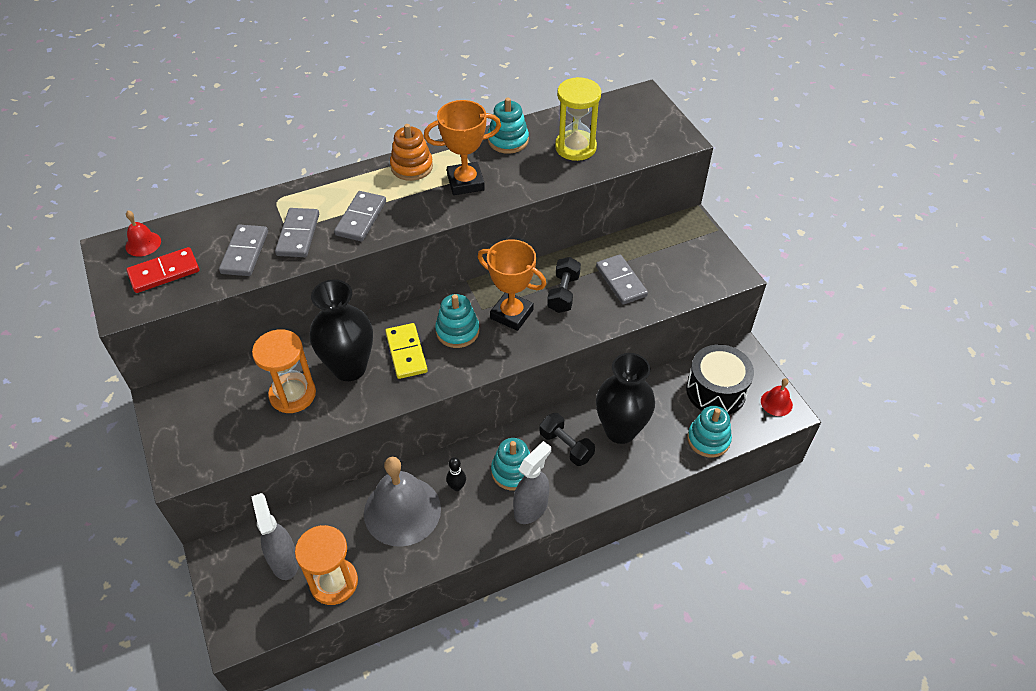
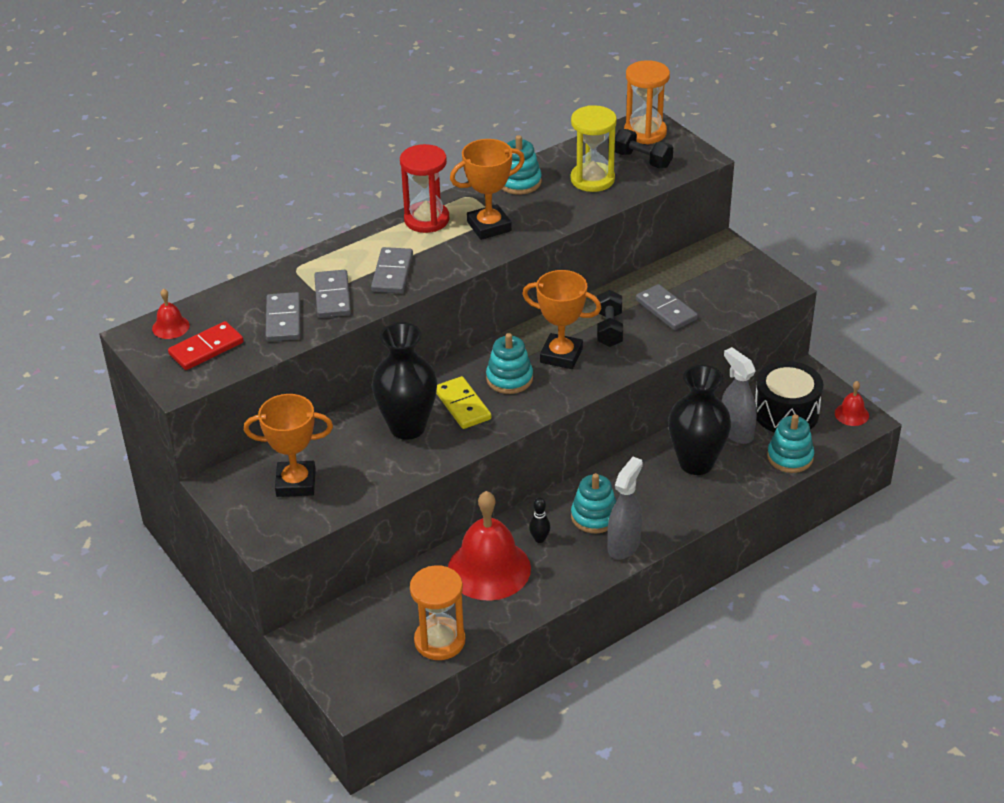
camera: 10 degrees left, 10 degrees down
(229, 411) = (296, 483): none -> orange trophy
(284, 561) = (380, 631): grey spray bottle -> grey spray bottle (736, 432)
(292, 394) = (357, 459): orange hourglass -> orange hourglass (645, 132)
(402, 510) = (489, 569): grey bell -> red bell
(412, 167) = (426, 219): orange stacking toy -> red hourglass
(566, 446) = (643, 485): black dumbbell -> black dumbbell (642, 160)

